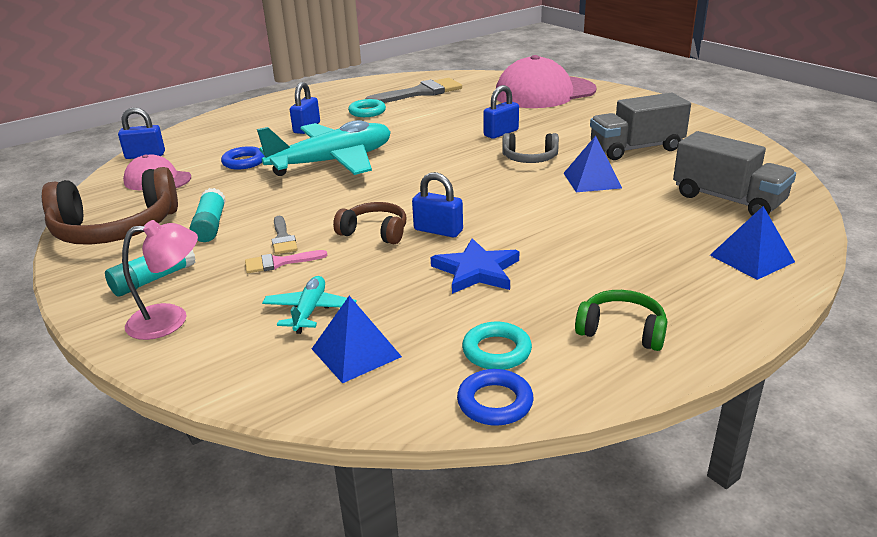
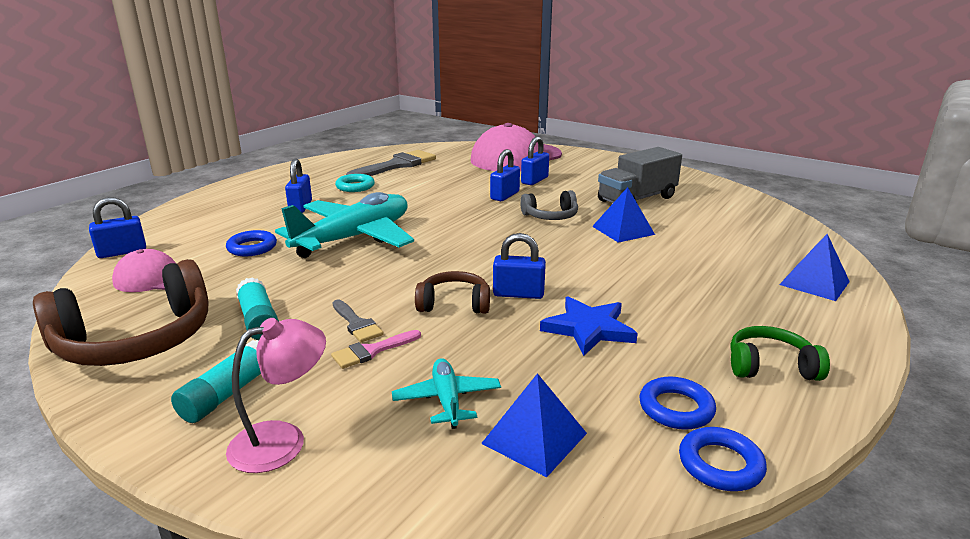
camera: 20 degrees left, 5 degrees down
(496, 351) = (676, 408): turquoise ring -> blue ring
(544, 119) = (534, 180): none -> blue padlock
(727, 199) = (749, 235): grey truck -> none

